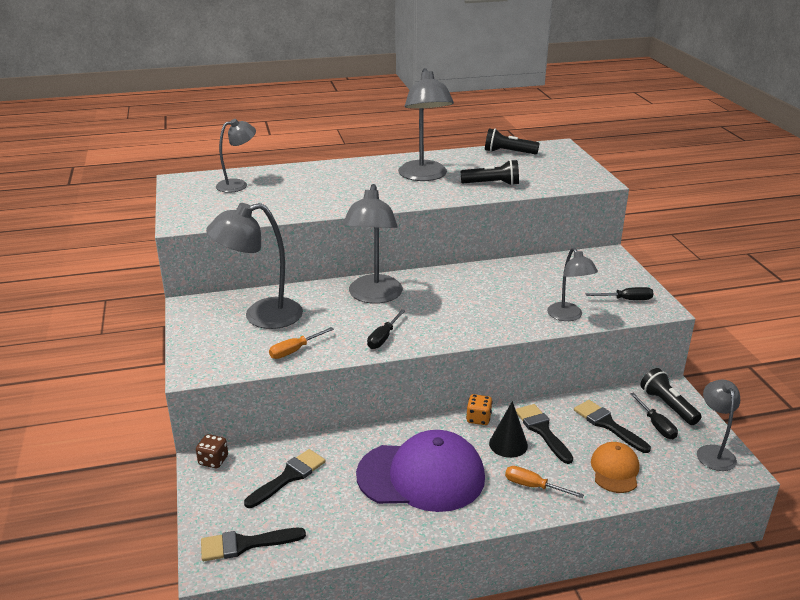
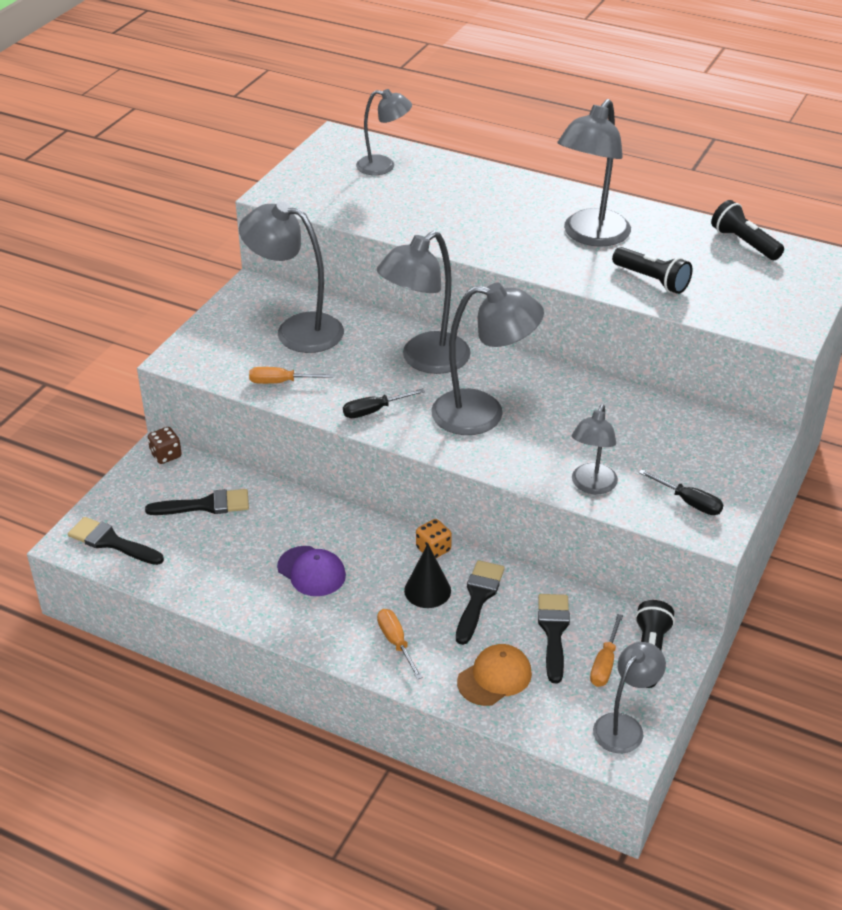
camera: 40 degrees right, 10 degrees up
(421, 476) = (311, 571): purple cap -> purple cap, size x0.50
(452, 308) = (483, 414): none -> grey lamp
(656, 425) = (605, 663): black screwdriver -> orange screwdriver

